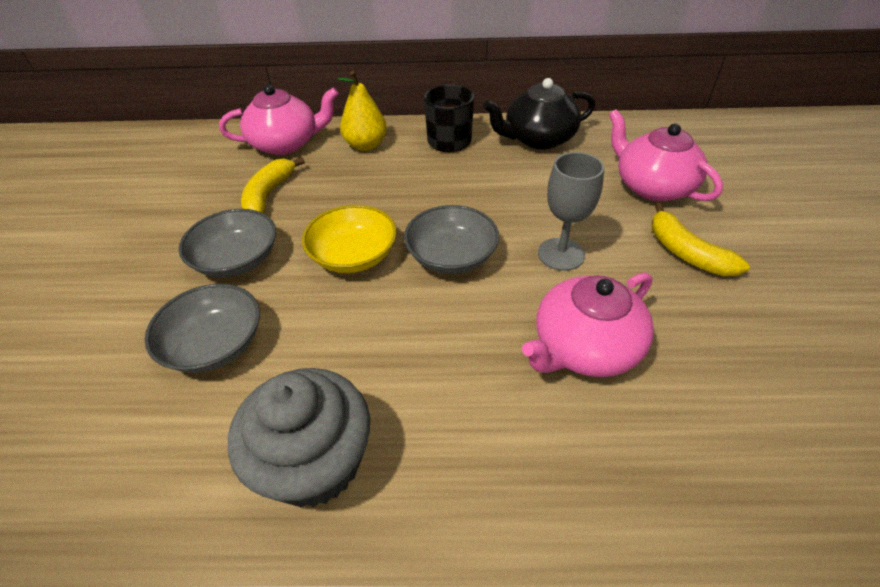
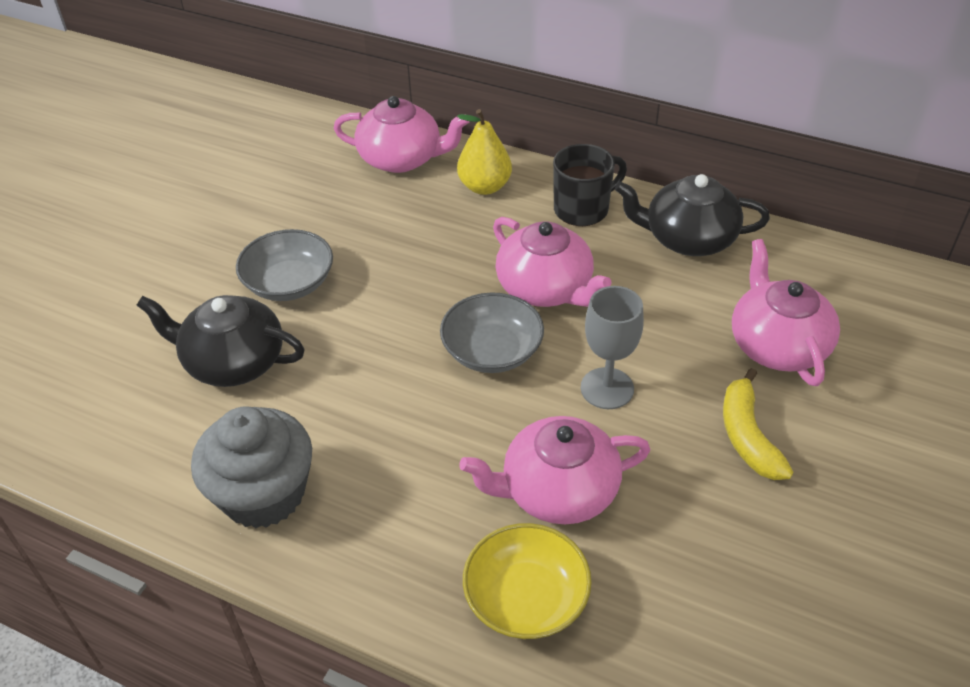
camera: 25 degrees right, 0 degrees up
(215, 344) = (233, 361): grey bowl -> black teapot
(268, 195) = (353, 218): yellow banana -> none
(353, 256) = (398, 316): yellow bowl -> yellow bowl (526, 598)
(461, 199) = (546, 288): none -> pink teapot

